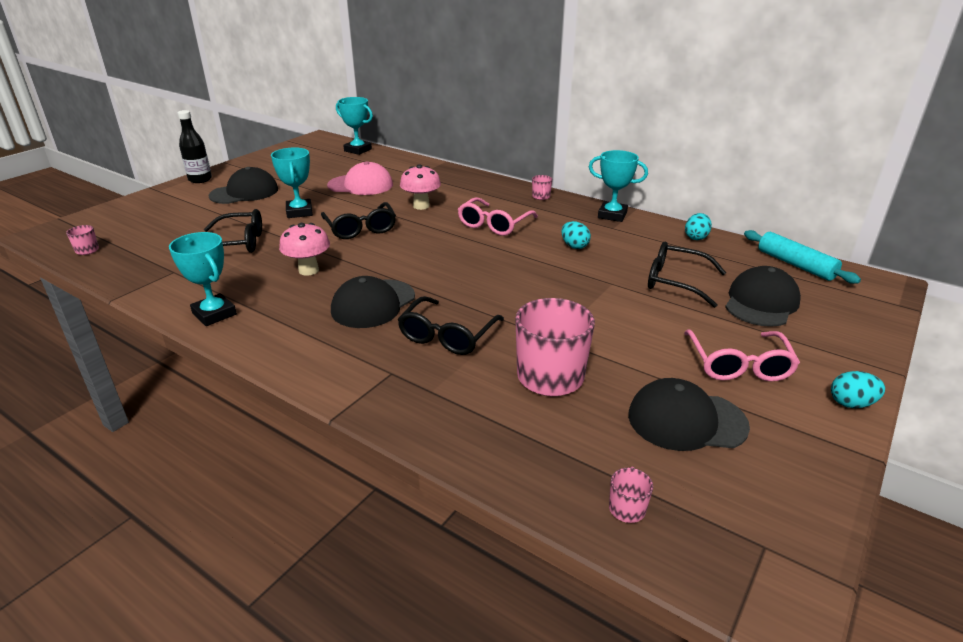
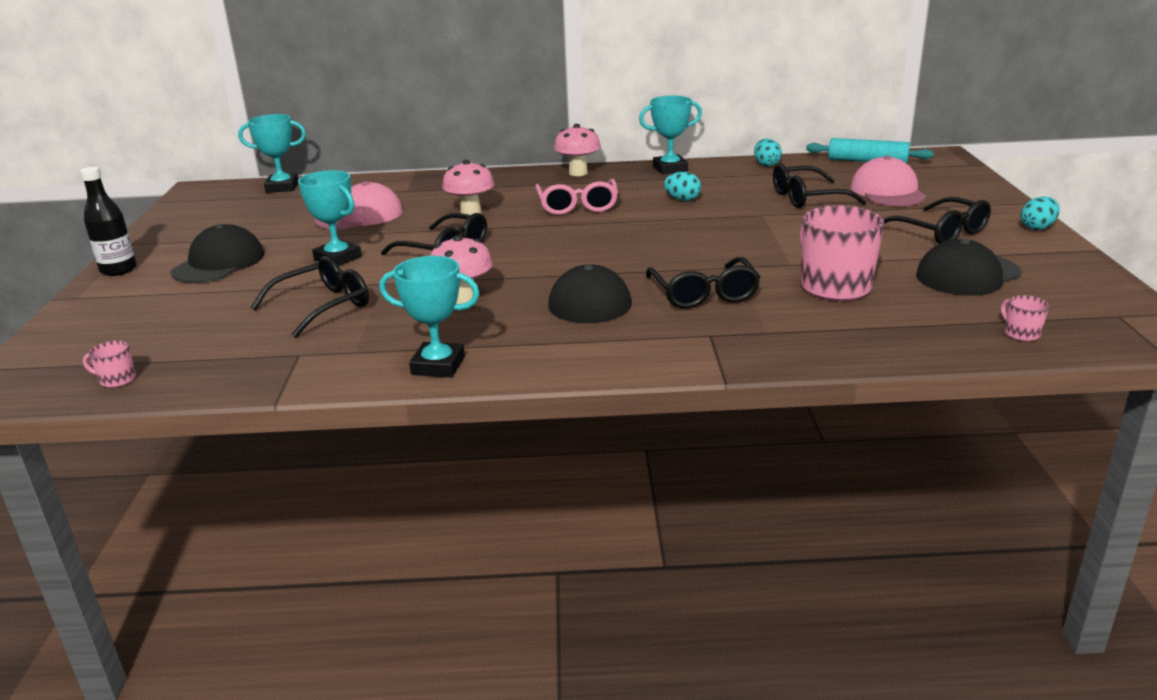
camera: 35 degrees left, 5 degrees down
(541, 197) = (578, 173): pink mug -> pink mushroom
(738, 365) = (940, 232): pink glasses -> black glasses
(761, 302) = (887, 191): black cap -> pink cap

